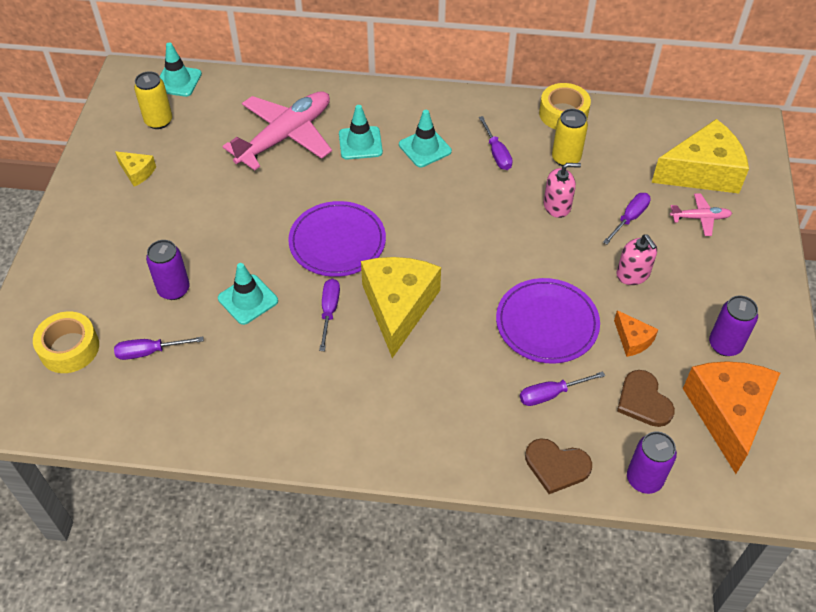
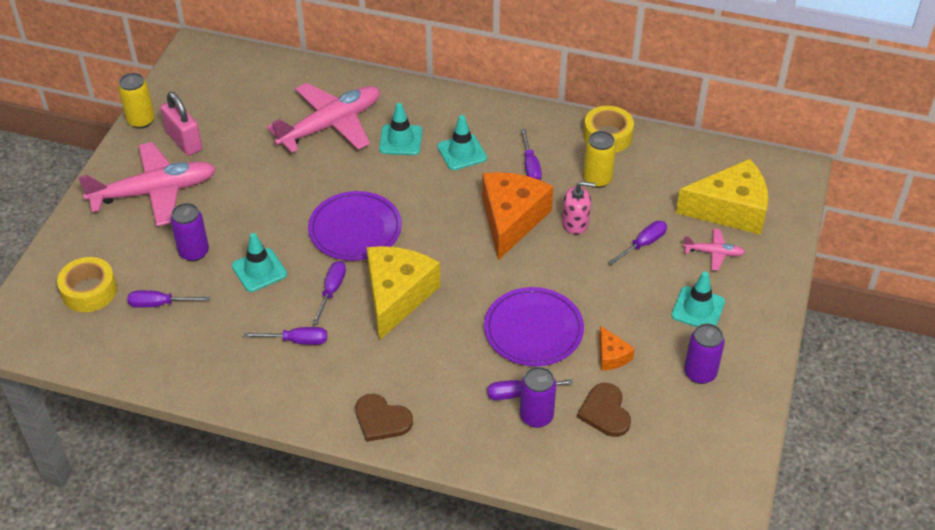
camera: 10 degrees right, 5 degrees down
(116, 230) = (154, 192): none -> pink plane
(137, 172) = (184, 141): yellow cheese -> pink padlock
(158, 121) = (215, 96): yellow can -> yellow can (141, 121)
(178, 81) = (241, 60): turquoise traffic cone -> turquoise traffic cone (698, 309)
(306, 371) = (297, 341): none -> purple screwdriver
(556, 466) = (505, 456): brown heart -> brown heart (381, 420)
(633, 274) = (630, 296): pink soap dispenser -> none
(644, 479) = (584, 480): purple can -> purple can (536, 416)
(728, 414) = (682, 435): orange cheese -> orange cheese (511, 220)

